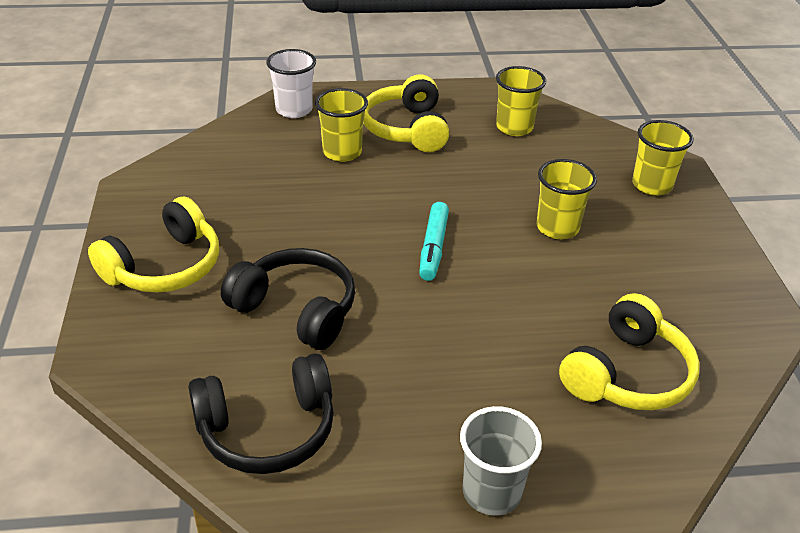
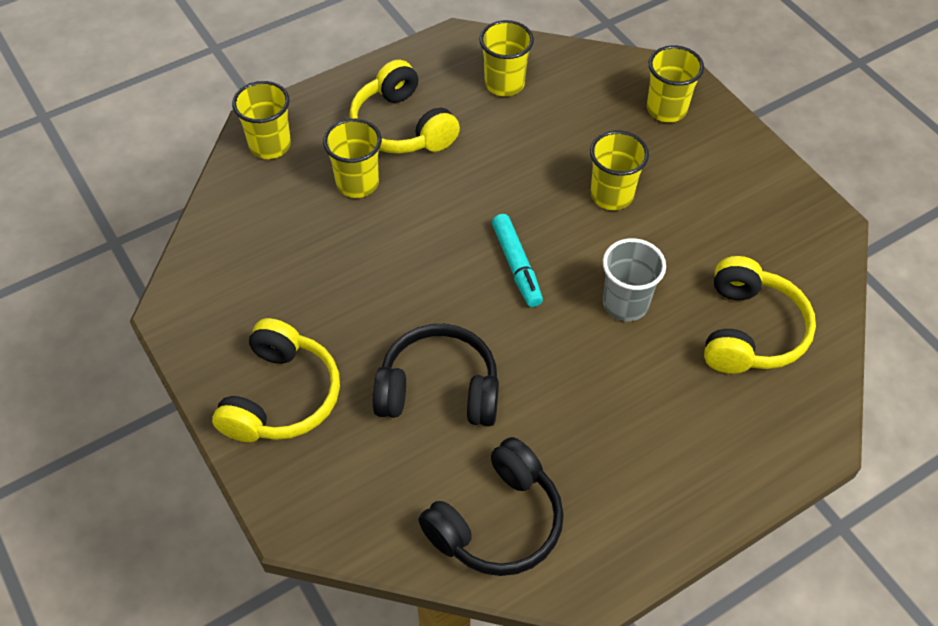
camera: 25 degrees left, 15 degrees up
(294, 110) = (270, 145): white cup -> yellow cup
(491, 492) = (707, 492): grey cup -> grey cup (625, 304)

